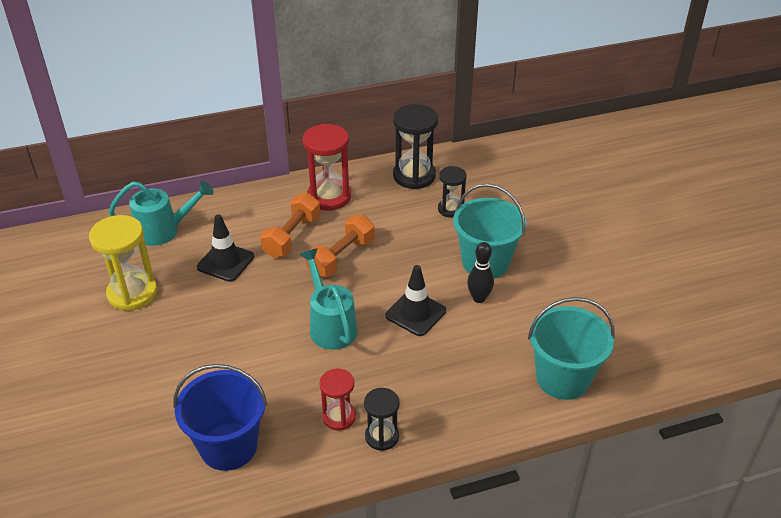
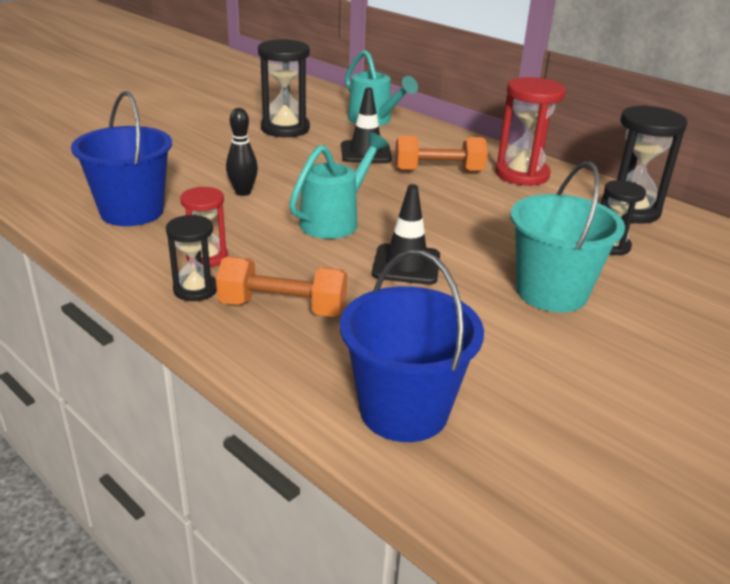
camera: 60 degrees right, 10 degrees down
(132, 293) = (285, 129): yellow hourglass -> black hourglass
(341, 257) = (441, 202): orange dumbbell -> orange dumbbell (283, 308)
(479, 298) = (481, 302): black bowling pin -> black bowling pin (243, 192)
(562, 378) = (404, 410): turquoise bucket -> blue bucket

